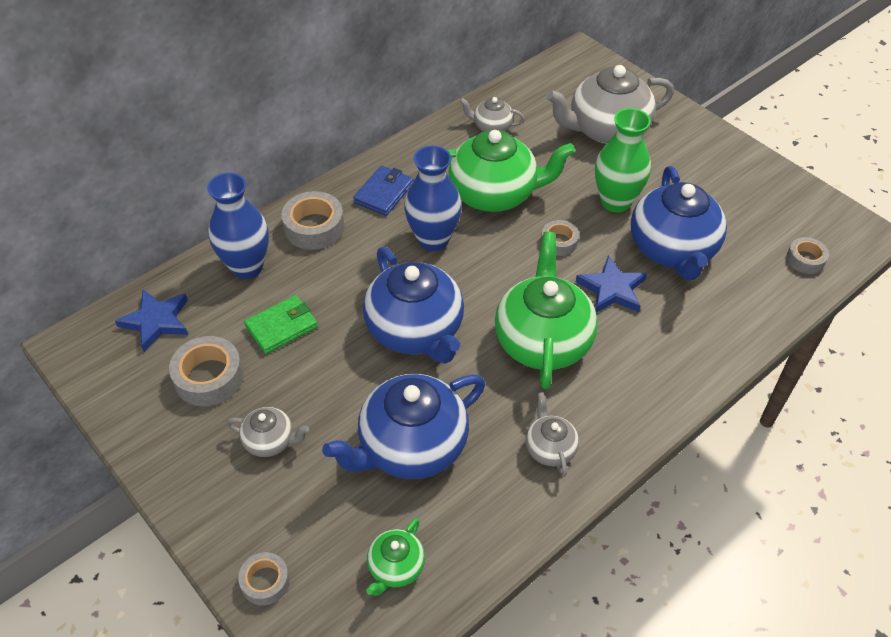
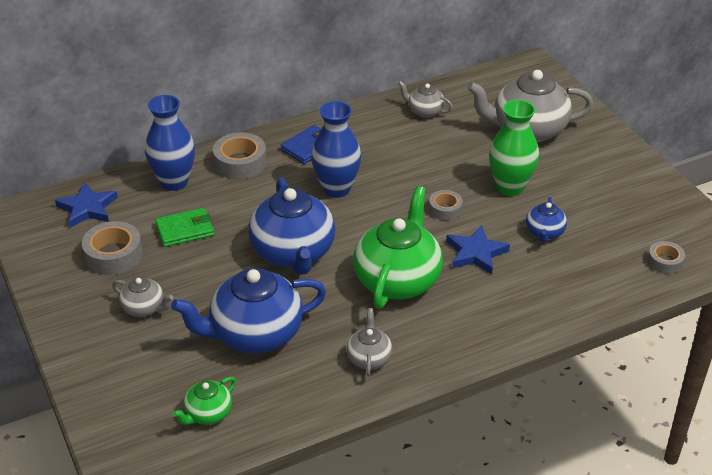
camera: 15 degrees right, 10 degrees down
(265, 582) = (103, 401): grey tape -> none
(494, 194) = (404, 163): green teapot -> none
(672, 250) = (544, 233): blue teapot -> blue teapot, size x0.48

